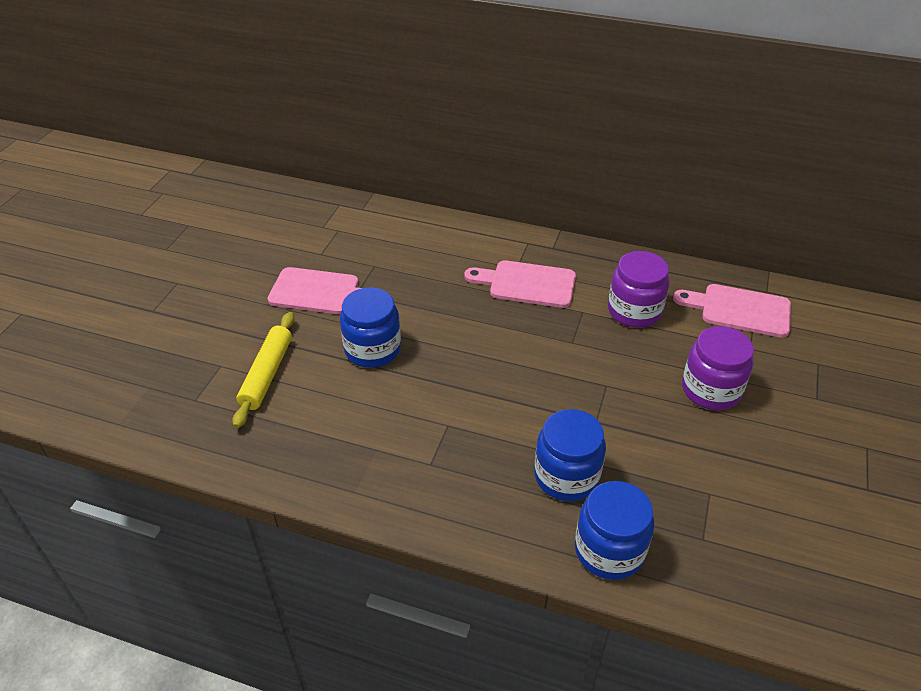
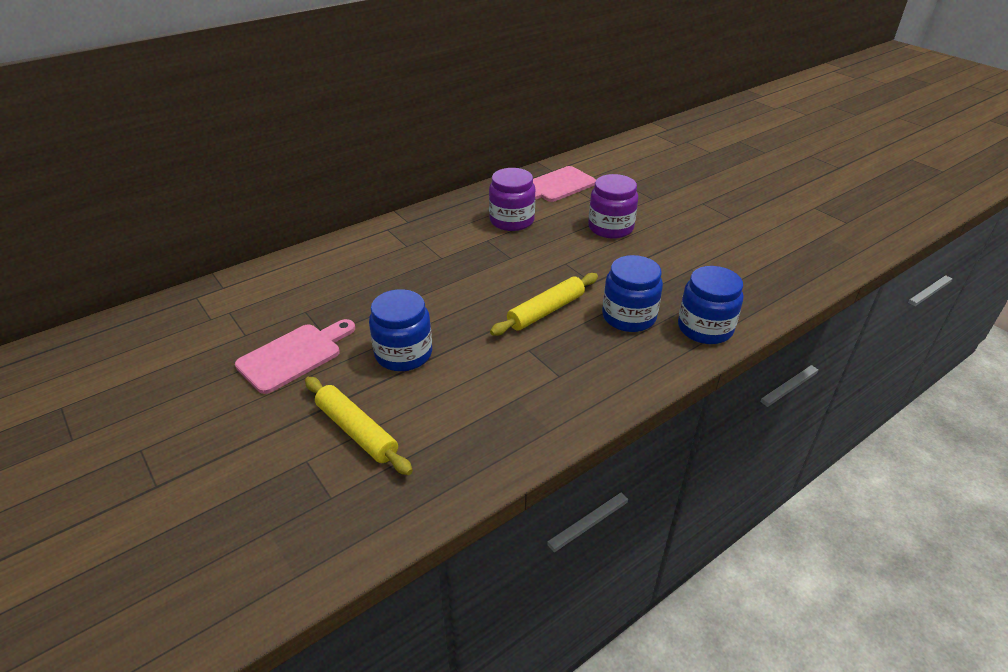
camera: 55 degrees left, 5 degrees down
(514, 409) = (546, 311): none -> yellow rolling pin
(527, 284) = (429, 249): pink cutting board -> none

